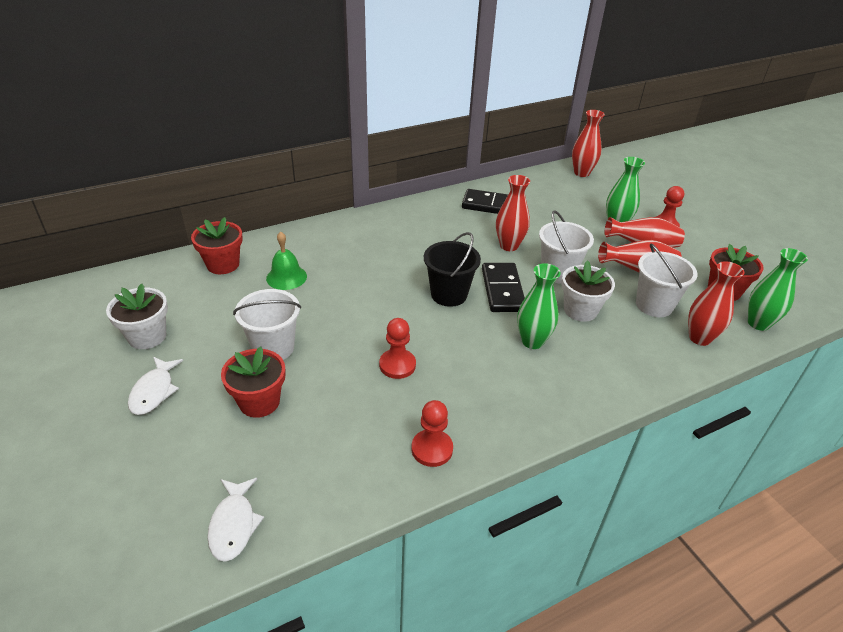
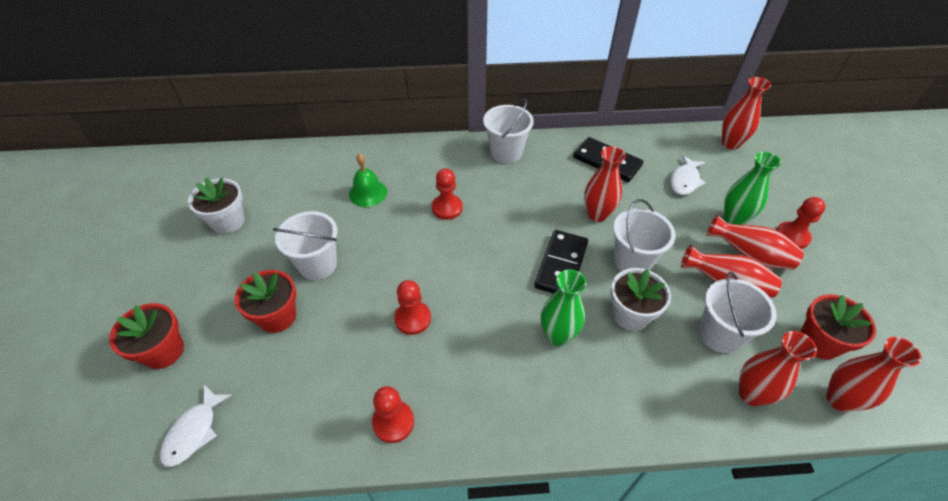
camera: 25 degrees right, 10 degrees up
(154, 391) = (205, 277): white fish -> white fish (684, 181)
(223, 264) = (323, 165): red flower pot -> red flower pot (163, 351)
(373, 271) = (447, 208): none -> red pawn
(400, 217) = (506, 152): none -> white bucket
(449, 294) = (504, 255): black bucket -> none
(758, 323) = (839, 399): green vase -> red vase

